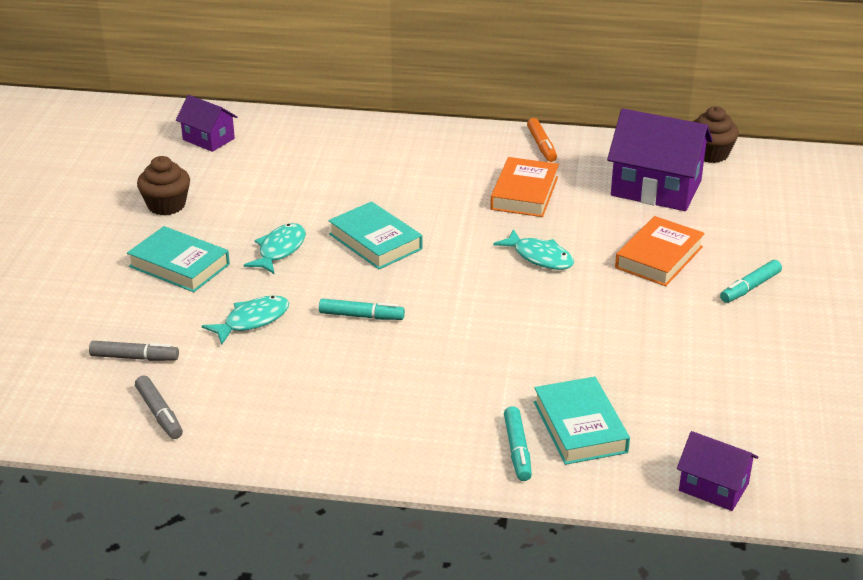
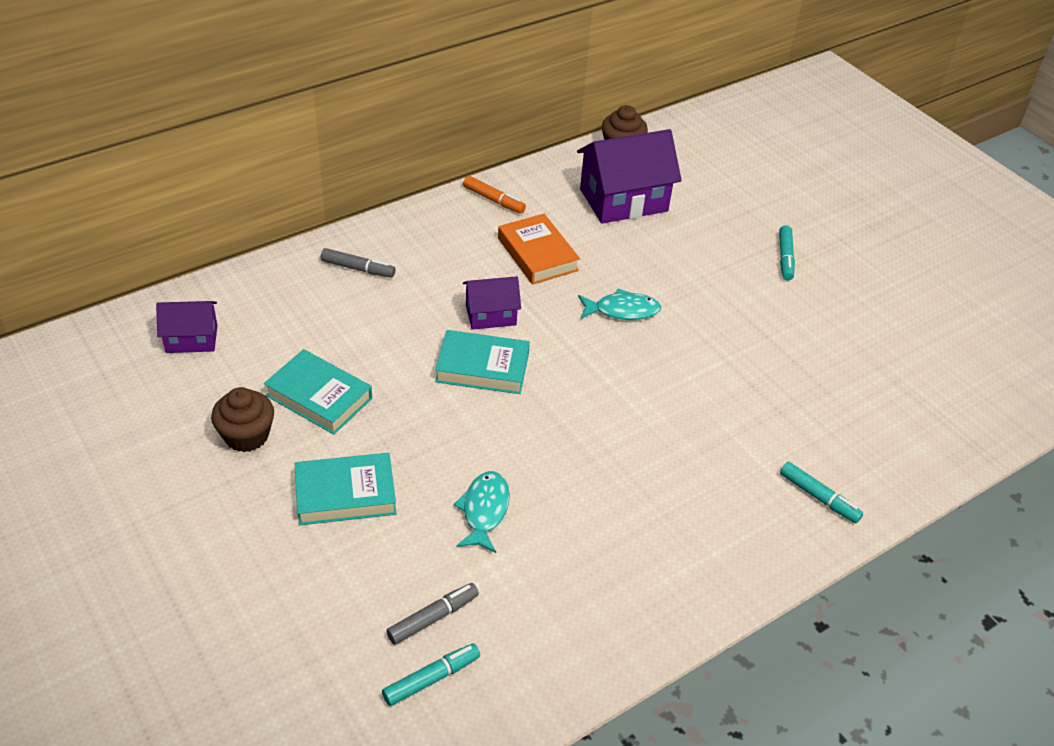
camera: 45 degrees left, 10 degrees up
(159, 413) = (529, 659): grey marker -> grey marker (358, 268)
(280, 250) = (414, 423): turquoise fish -> none
(361, 316) = (564, 449): turquoise marker -> turquoise marker (431, 679)
(580, 427) = (830, 449): turquoise book -> turquoise book (319, 397)
(659, 257) = (700, 264): orange book -> none
(713, 487) = (959, 442): purple house -> purple house (491, 315)

